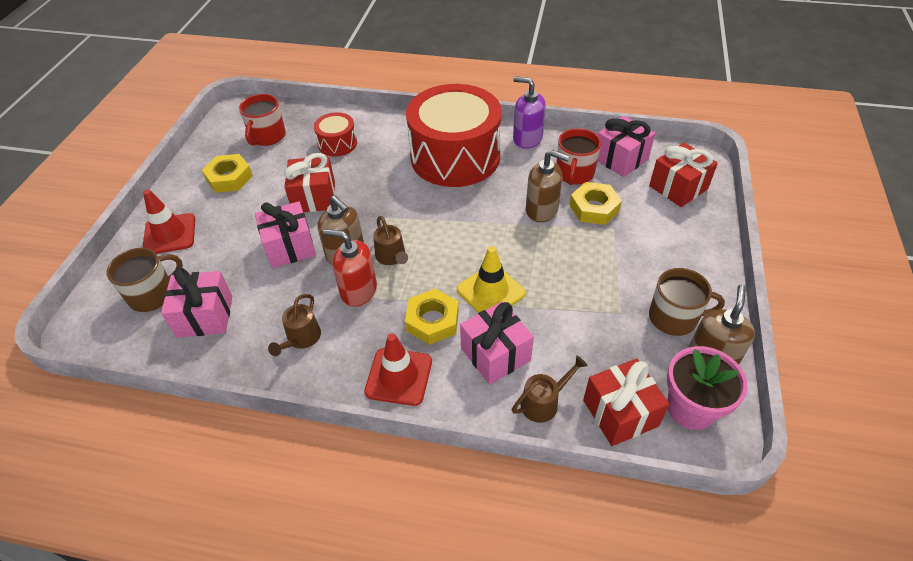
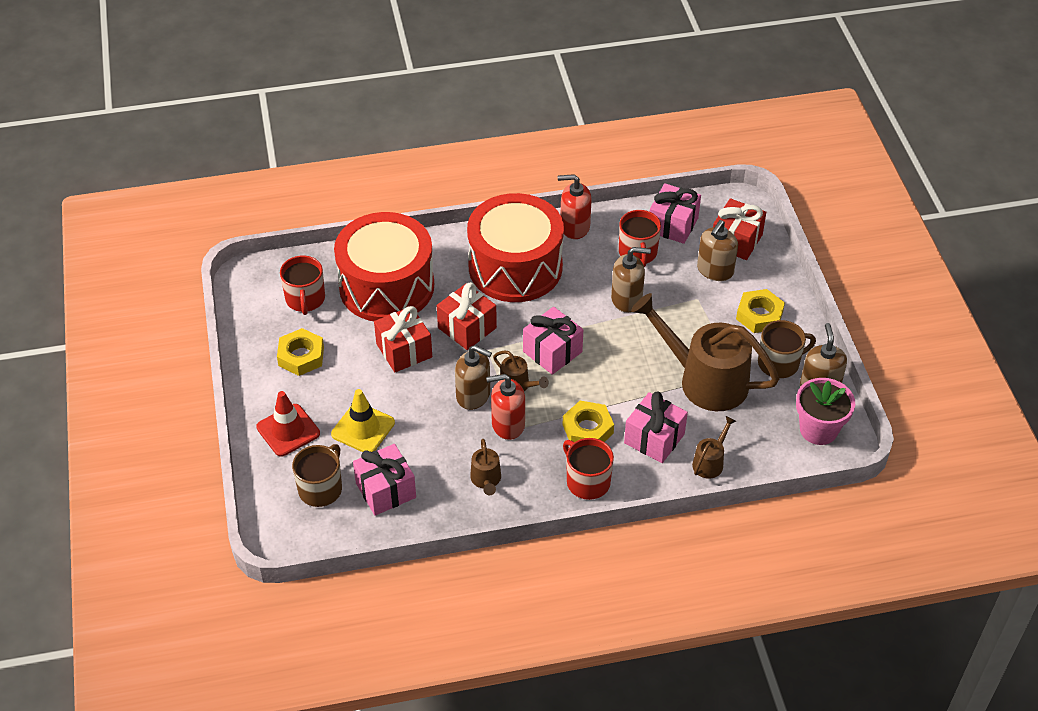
camera: 25 degrees left, 0 degrees up
(290, 247) = (416, 406): pink gift -> pink gift (552, 352)
(337, 143) = (386, 286): red drum -> red drum, size x2.23
(399, 376) = (587, 481): red traffic cone -> red mug
(490, 291) = (622, 388): yellow traffic cone -> yellow traffic cone (363, 428)
(527, 139) = (574, 227): purple soap dispenser -> red soap dispenser
(581, 309) = (703, 380): none -> brown watering can
(594, 208) = (672, 283): yellow nut -> yellow nut (759, 315)
(620, 413) = (769, 450): red gift -> red gift (467, 328)
(643, 208) = (715, 270): none -> brown soap dispenser

